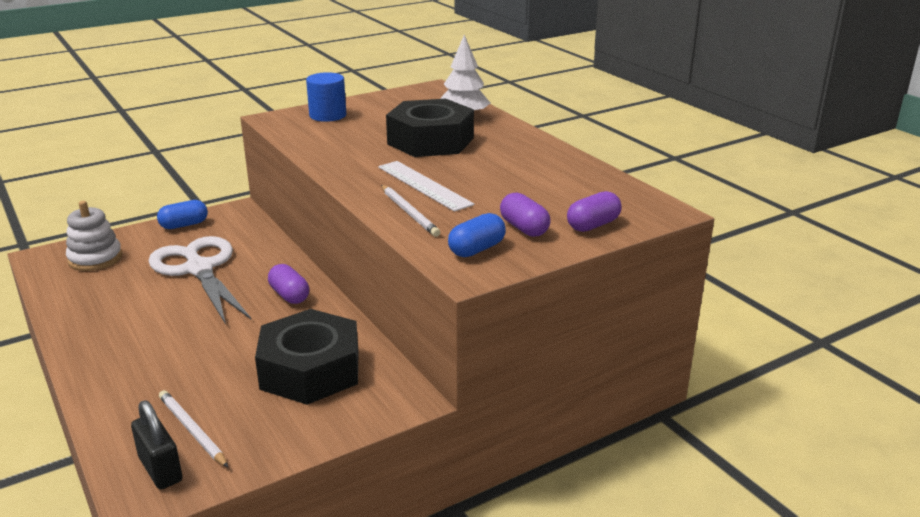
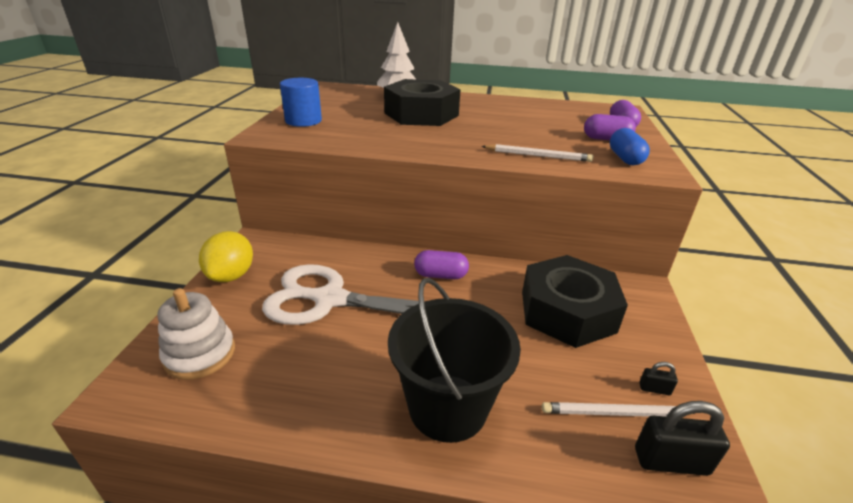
camera: 50 degrees left, 5 degrees up
(130, 359) = (448, 407): none -> black bucket
(184, 225) = (231, 275): blue capsule -> yellow lemon
(243, 442) = (654, 389): none -> black padlock
(424, 185) = (496, 138): white ruler -> none

